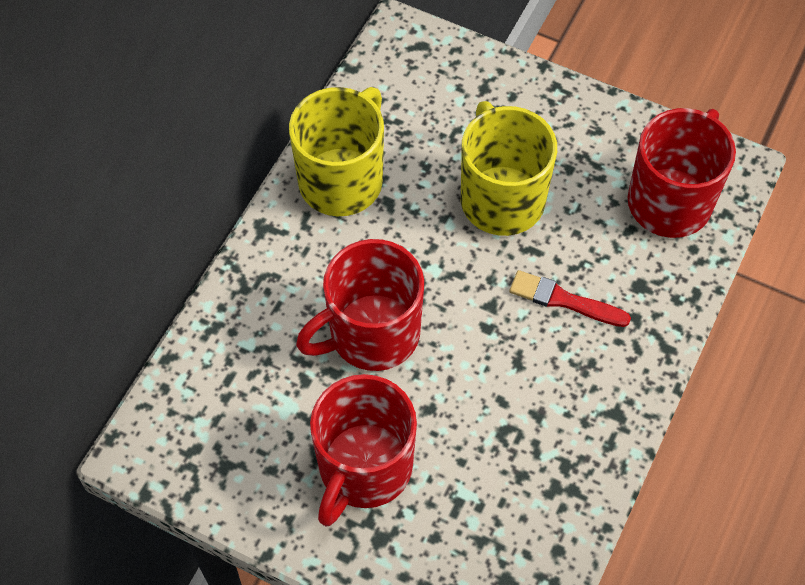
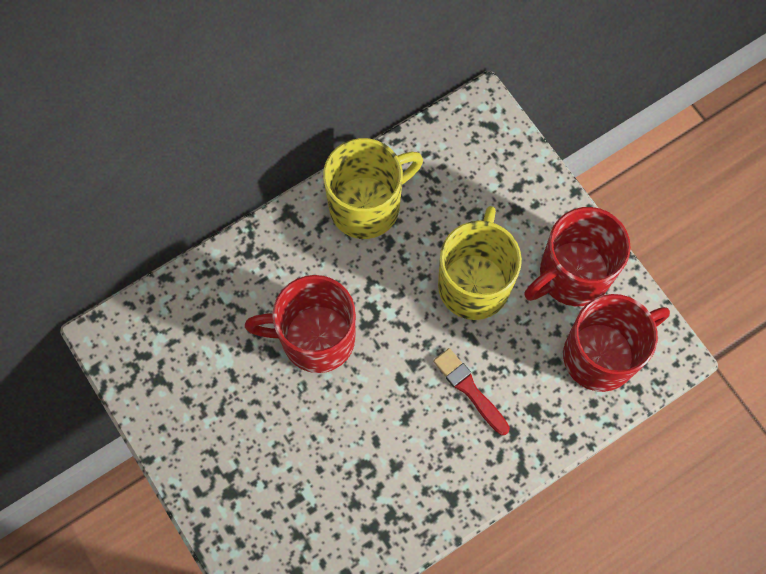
camera: 30 degrees right, 10 degrees up
(364, 468) = (249, 435): red mug -> red mug (572, 274)

